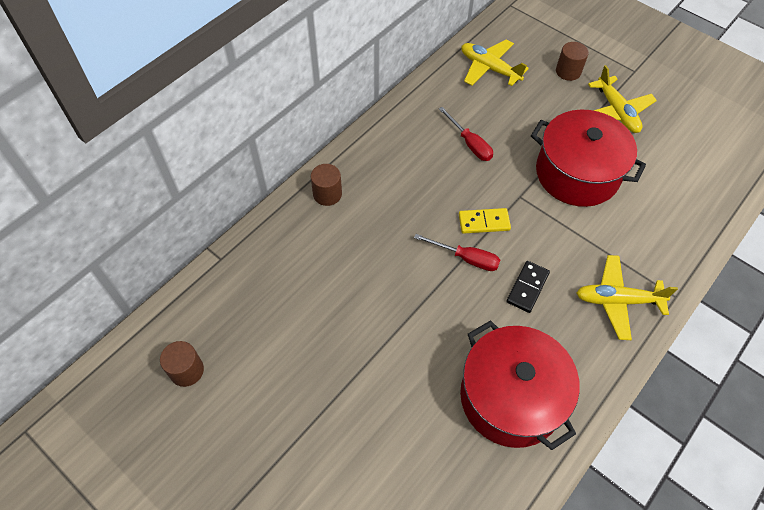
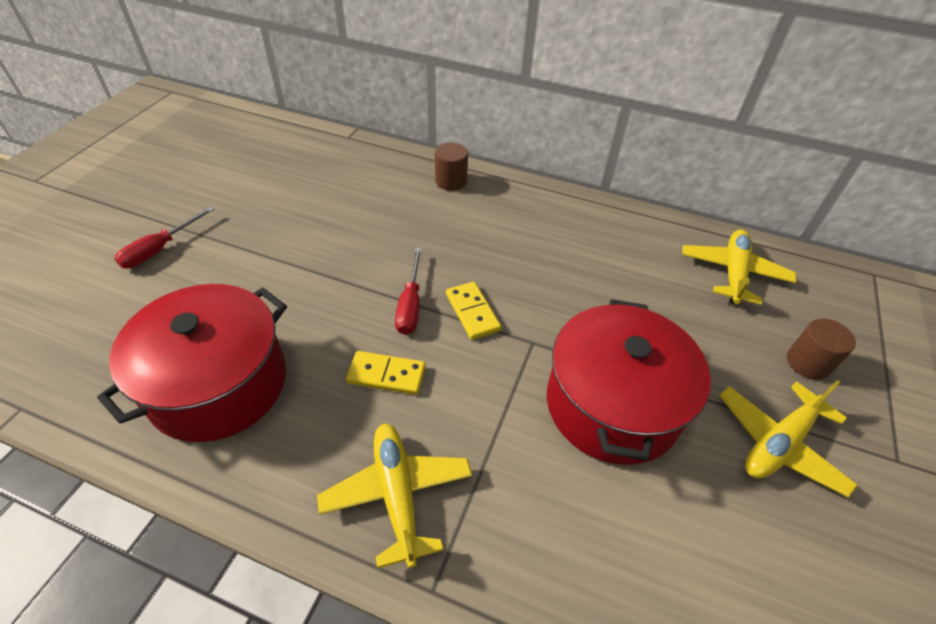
camera: 70 degrees right, 10 degrees down
(187, 370) = (229, 146): brown cylinder -> none
(469, 144) = (590, 277): red screwdriver -> red screwdriver (160, 249)
(527, 288) = (386, 375): black domino -> yellow domino

